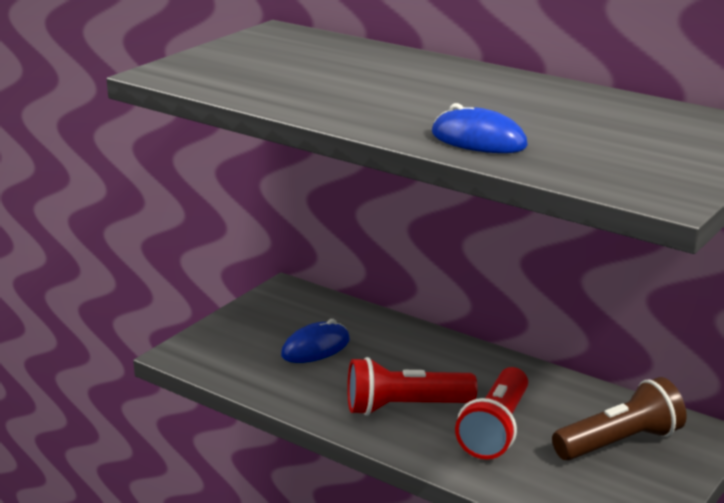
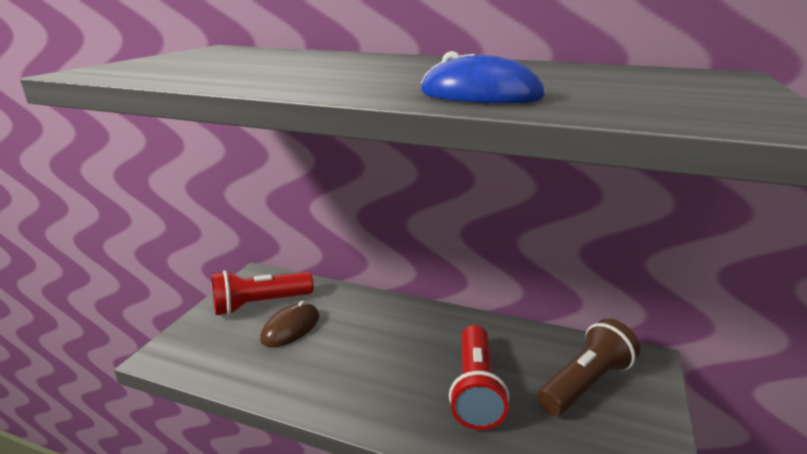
camera: 15 degrees left, 0 degrees up
(315, 347) = (291, 328): blue mouse -> brown mouse
(405, 407) = (386, 379): red flashlight -> red flashlight (260, 304)

